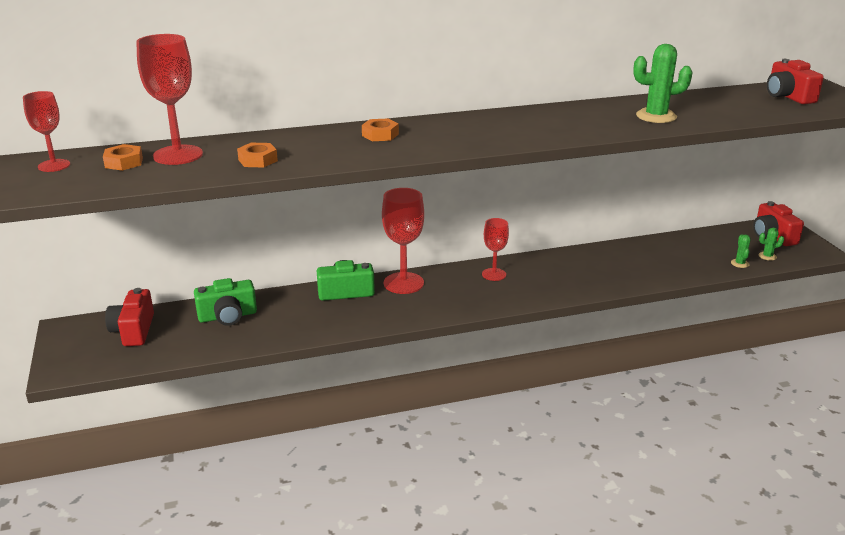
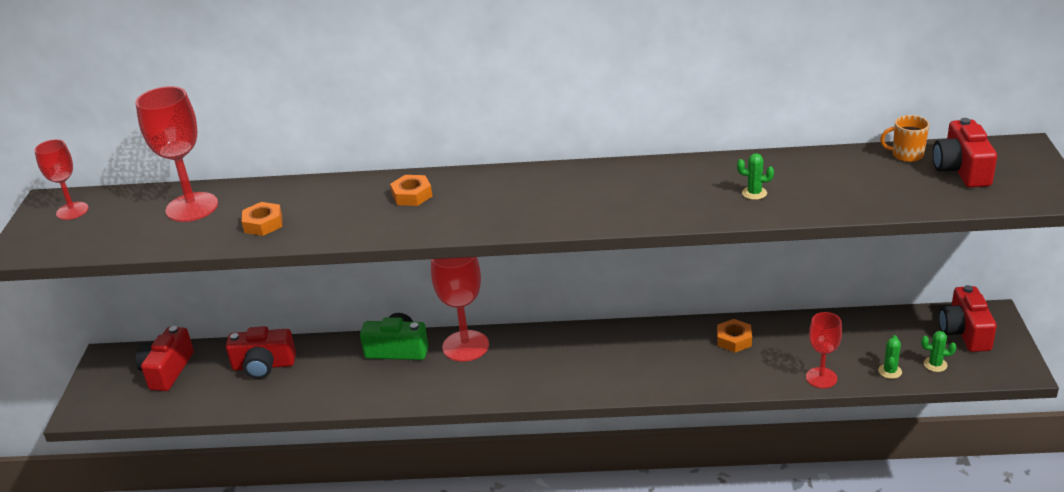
camera: 20 degrees right, 5 degrees up
(124, 162) = (136, 213): orange nut -> orange nut (734, 340)
(227, 316) = (263, 365): green camera -> red camera
(494, 274) = (573, 347): red goblet -> red goblet (821, 378)
(656, 116) = (754, 193): green cactus -> green cactus, size x0.50
(742, 91) = (906, 155): none -> orange mug

